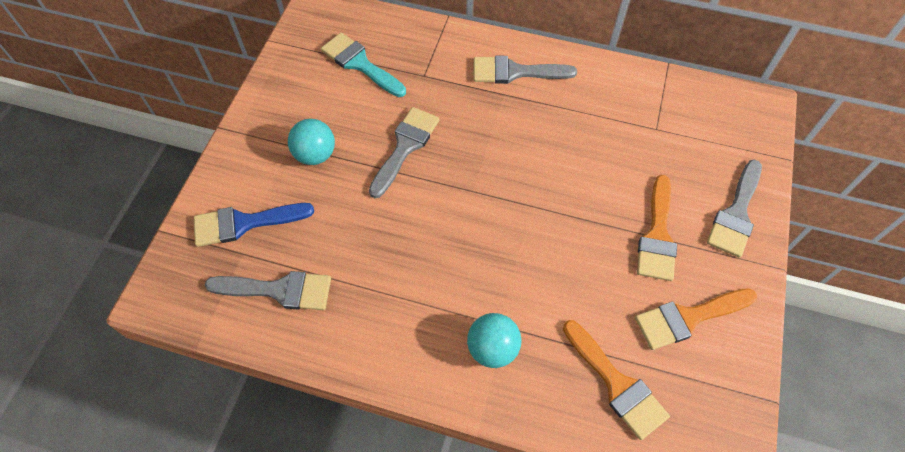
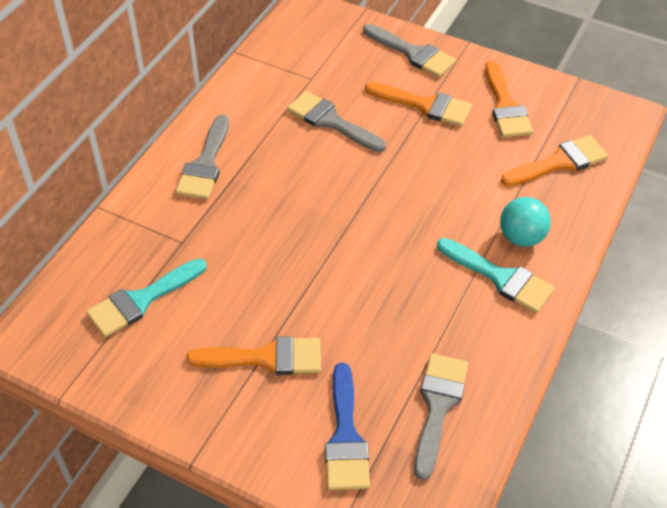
camera: 80 degrees left, 10 degrees down
(315, 155) = (266, 358): turquoise ball -> orange brush
(405, 147) = (278, 272): grey brush -> grey brush (331, 121)
(434, 332) = (500, 278): none -> turquoise brush

